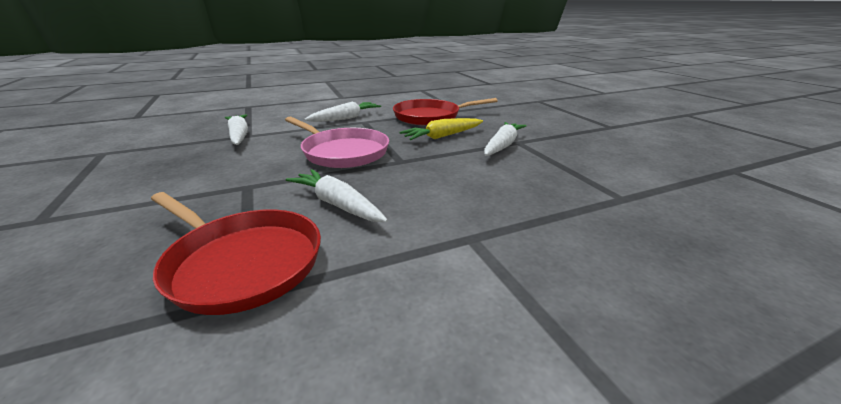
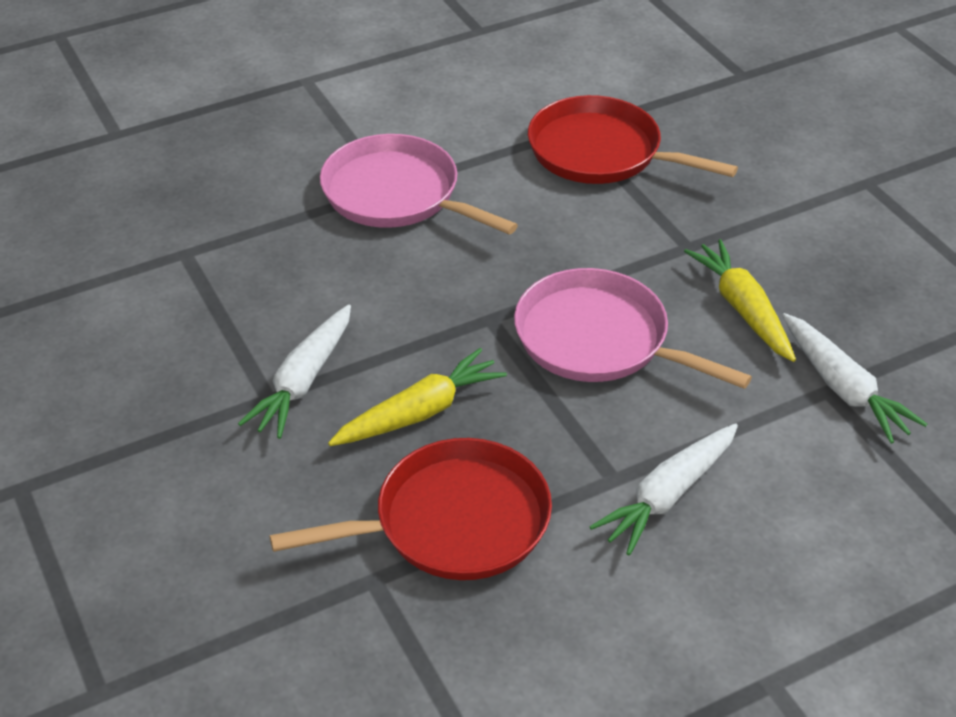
camera: 175 degrees right, 15 degrees up
(250, 159) = (742, 309): none -> yellow carrot
(337, 204) = (548, 222): white carrot -> none
(462, 231) = (397, 194): none -> pink pan

